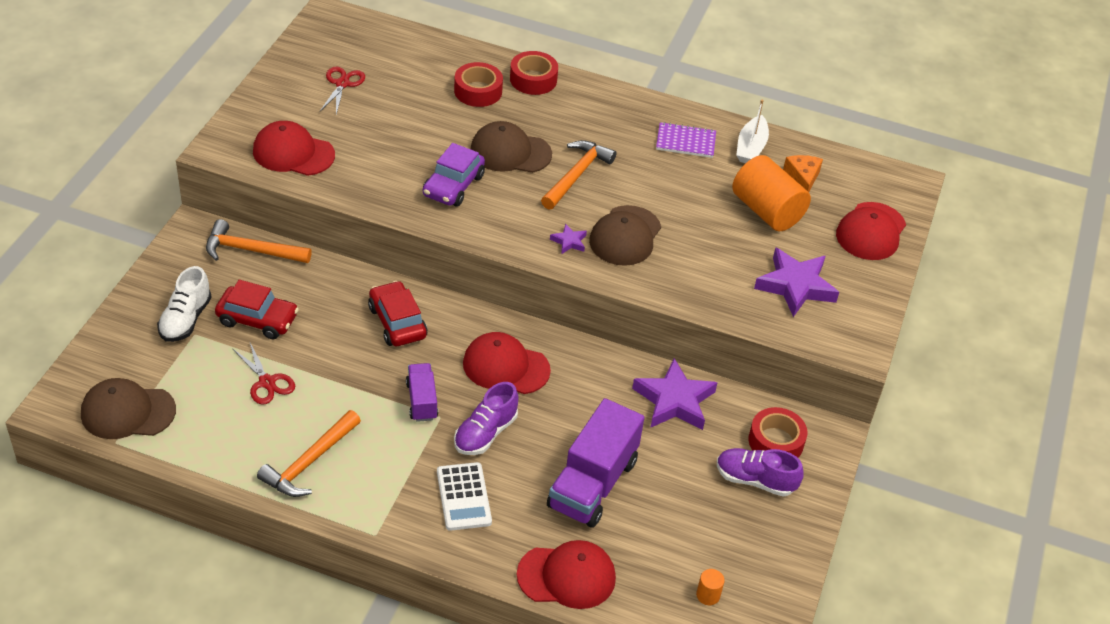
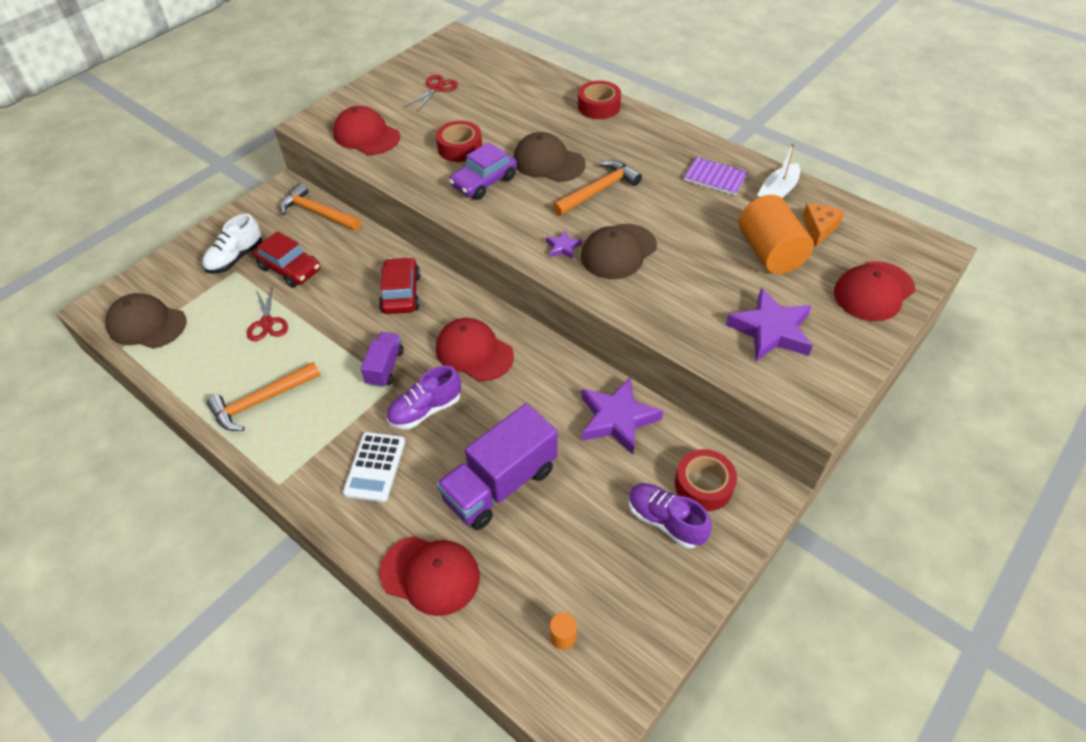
camera: 25 degrees right, 5 degrees up
(478, 91) = (546, 109): red tape -> red tape (460, 148)

